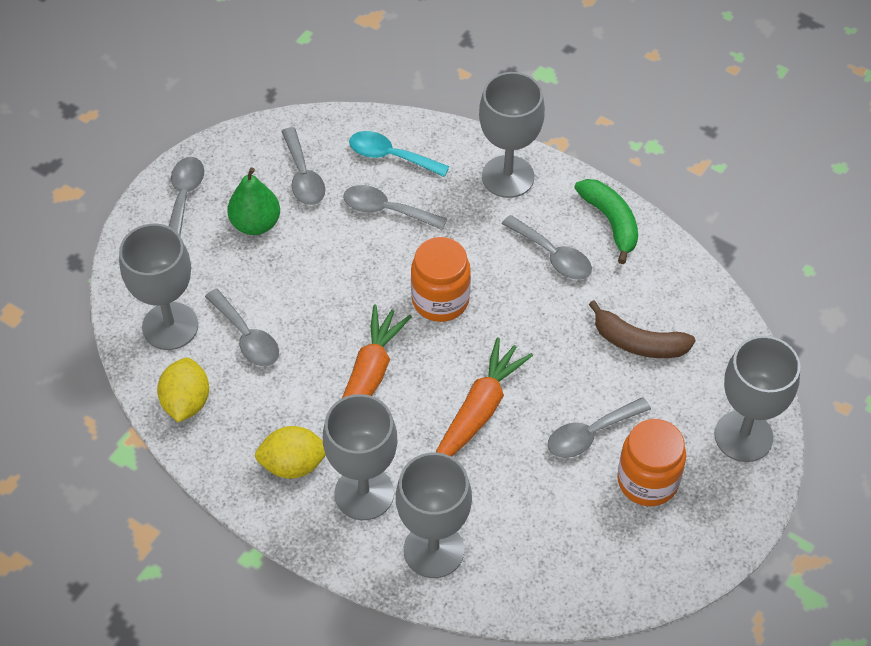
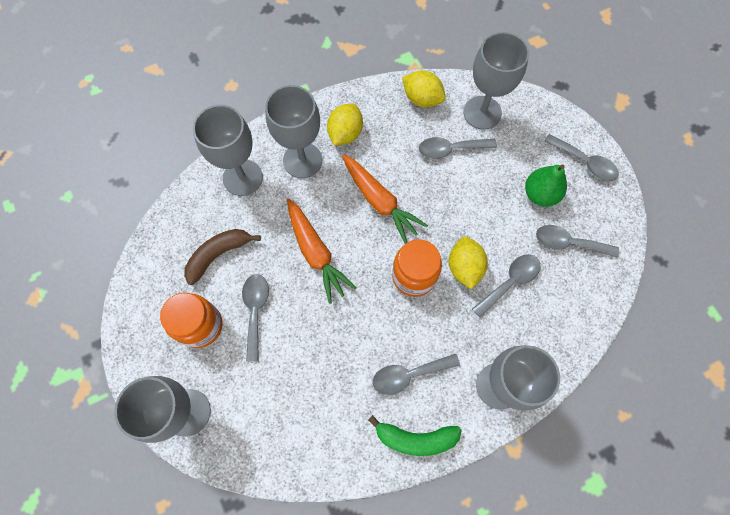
camera: 120 degrees right, 15 degrees up
(390, 156) = (559, 311): turquoise spoon -> none
(397, 258) = (464, 267): none -> yellow lemon
(638, 342) = (302, 388): brown banana -> brown banana (218, 255)

